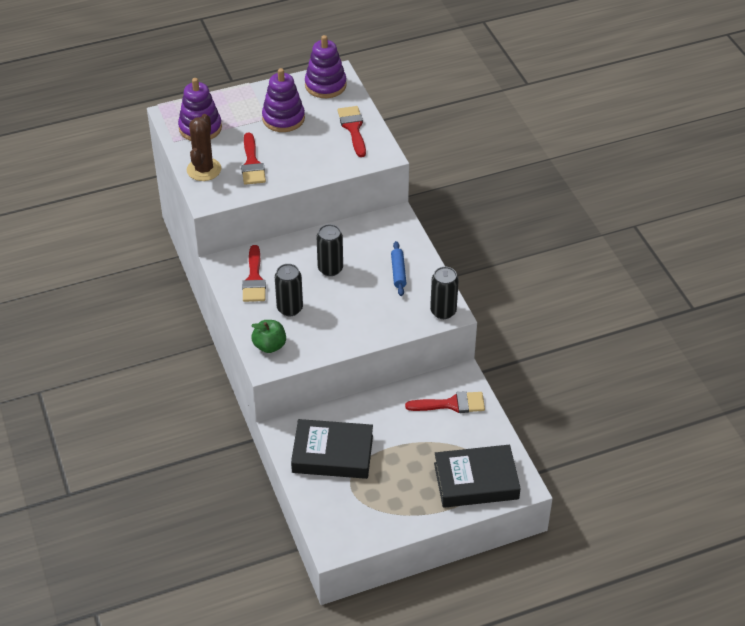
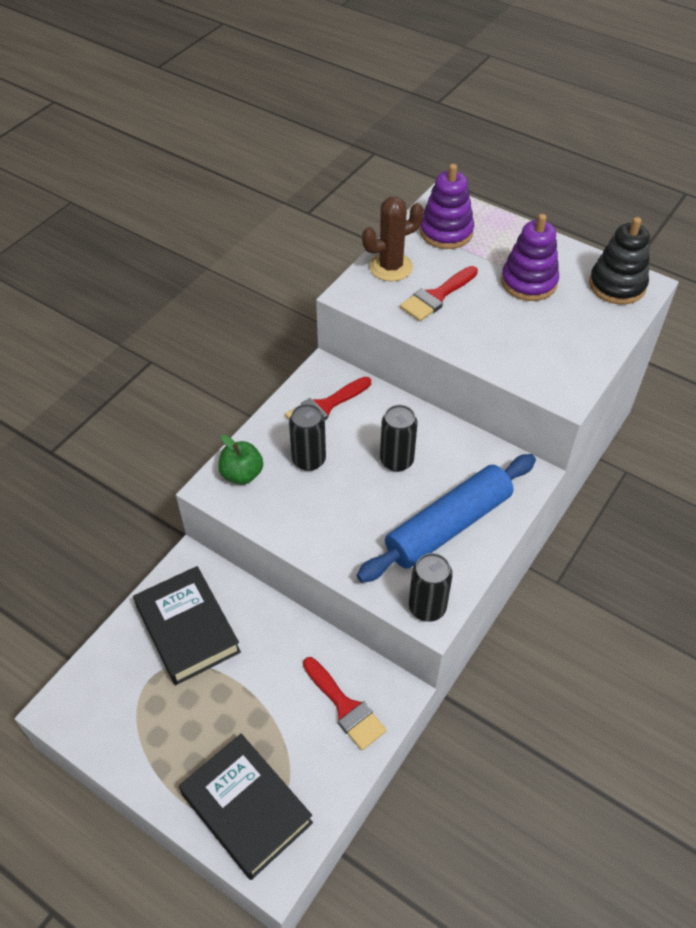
camera: 55 degrees right, 5 degrees up
(325, 85) = (617, 285): purple stacking toy -> black stacking toy
(353, 128) = (578, 345): red brush -> none
(398, 272) = (448, 526): blue rolling pin -> blue rolling pin, size x2.24

